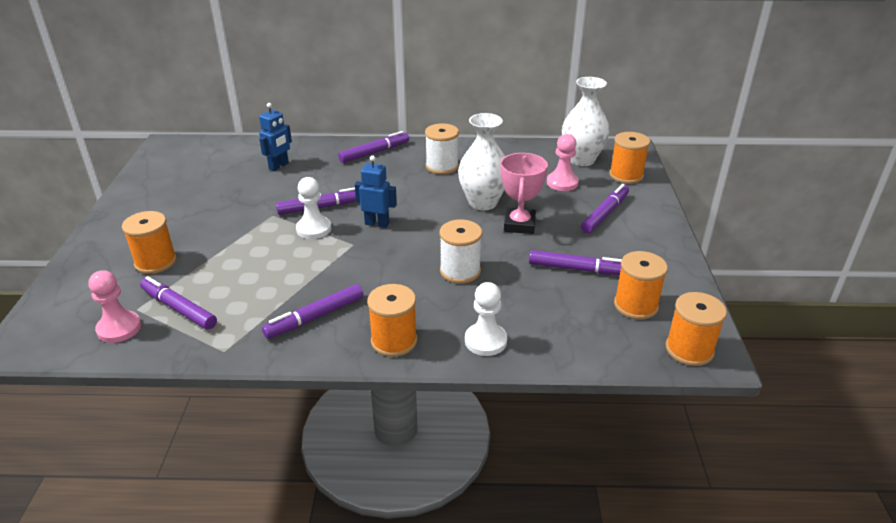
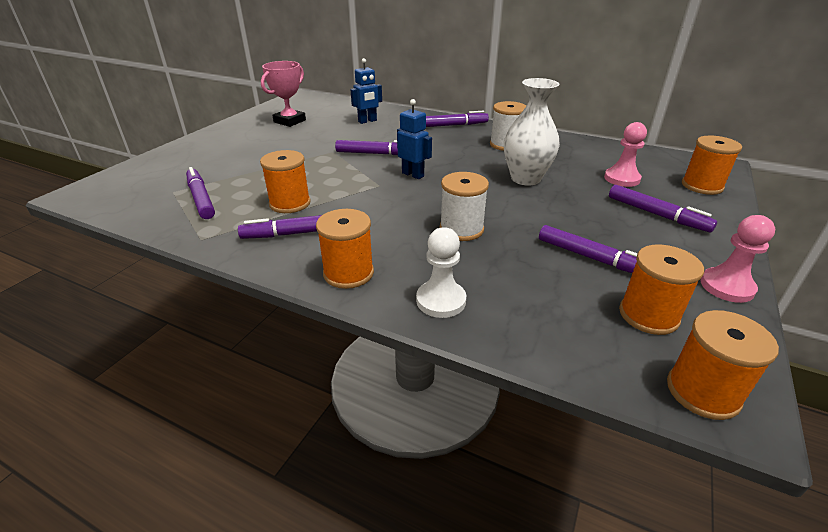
camera: 25 degrees right, 0 degrees up
(119, 328) = (147, 201): pink pawn -> pink pawn (727, 286)
(155, 262) = (218, 164): orange spool -> orange spool (290, 203)
(314, 229) = (356, 167): white pawn -> none
(519, 225) = (552, 204): pink trophy -> pink trophy (290, 121)
(581, 160) = (655, 164): white vase -> none
(604, 214) = (657, 214): purple marker -> purple marker turned 75 degrees clockwise

